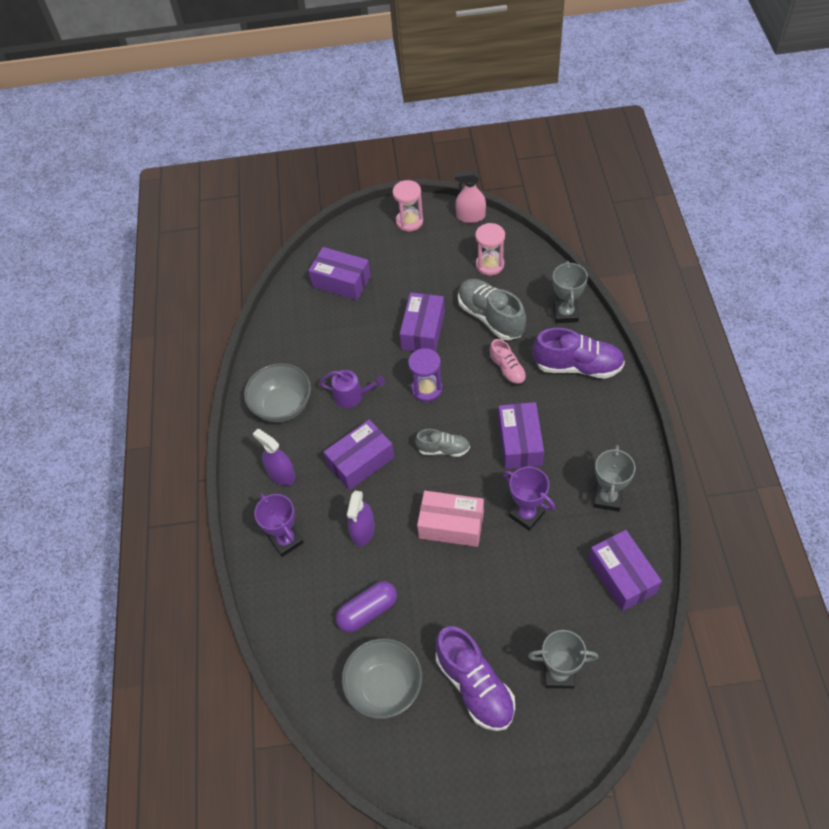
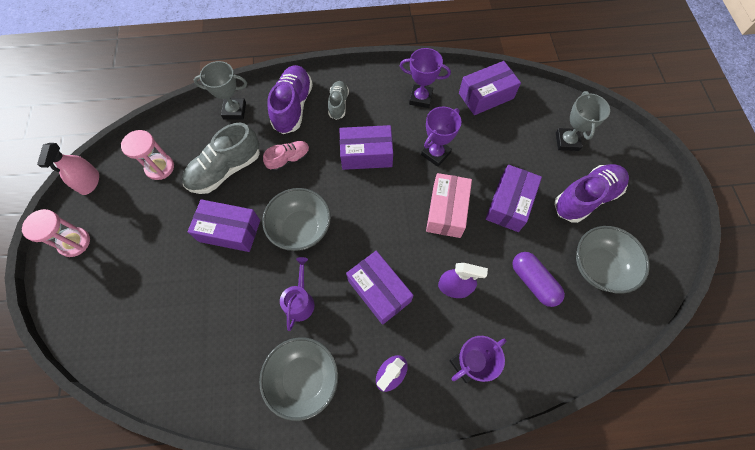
camera: 95 degrees left, 10 degrees up
(341, 281) = (141, 317): purple box -> purple box (509, 204)
(426, 389) = (301, 228): purple hourglass -> grey bowl
(443, 449) = (369, 215): grey shoe -> grey shoe (338, 104)
(607, 498) = (420, 98): grey trophy -> purple trophy

